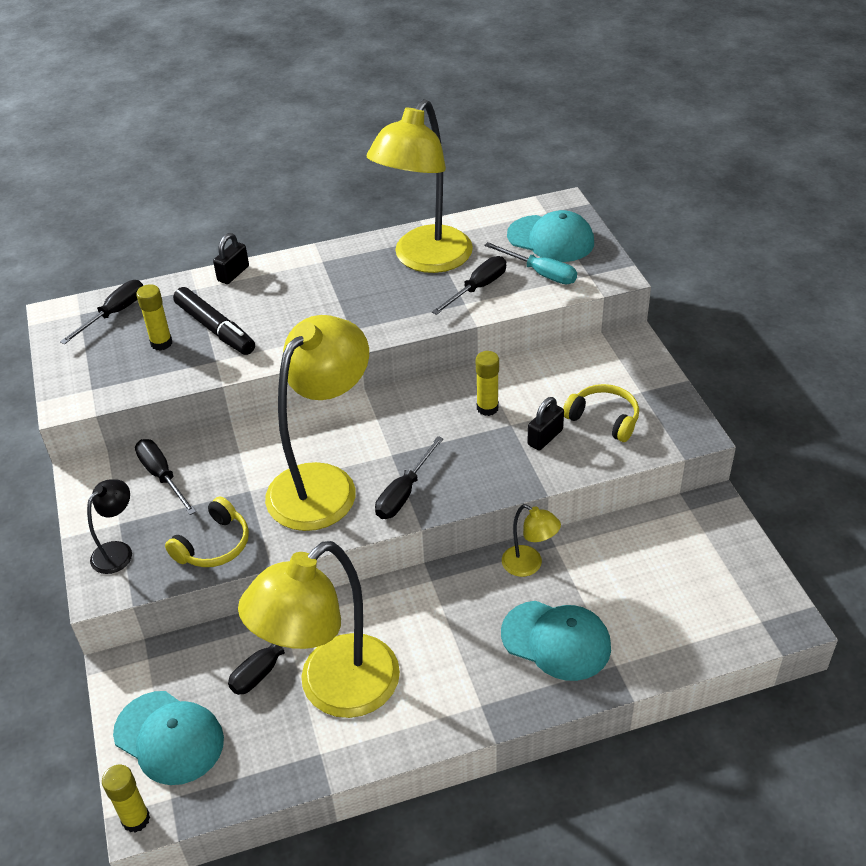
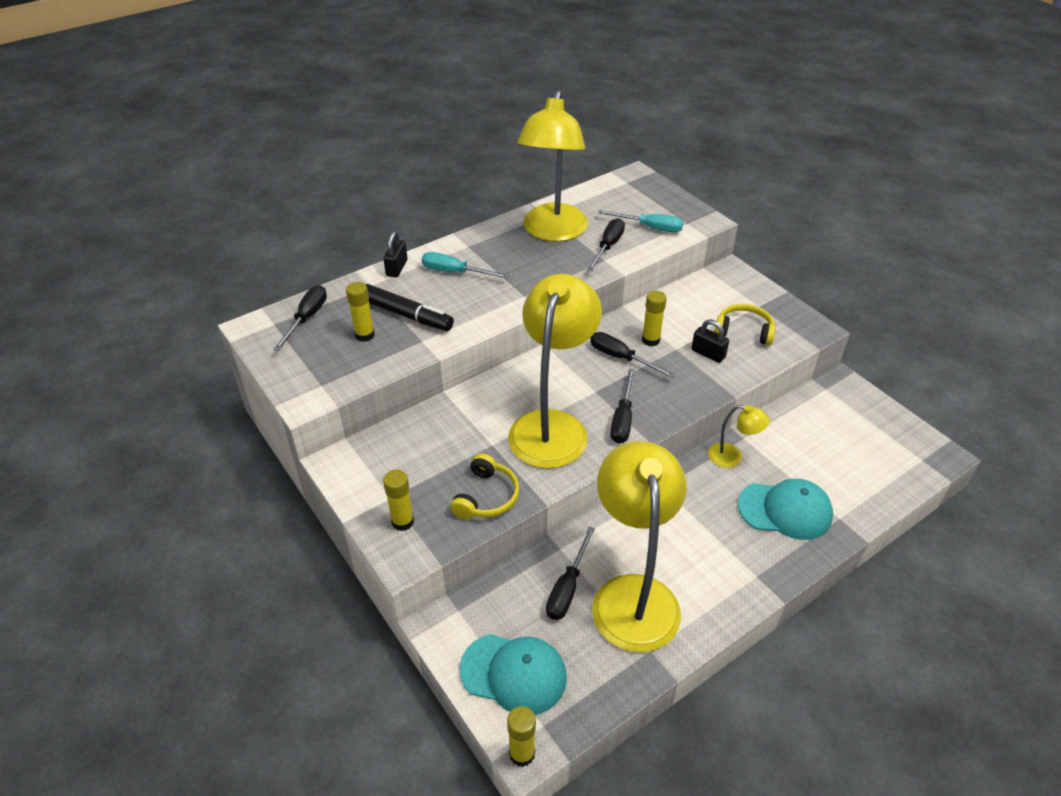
camera: 20 degrees left, 0 degrees up
(118, 551) = (402, 522): black lamp -> yellow glue stick
(162, 476) = (408, 449): black screwdriver -> black screwdriver (621, 358)
(291, 289) = (455, 272): none -> turquoise screwdriver
(333, 690) = (633, 595): yellow lamp -> yellow lamp turned 150 degrees clockwise
(545, 437) = (708, 354): black padlock -> black padlock turned 75 degrees counterclockwise
(551, 239) = (642, 201): turquoise cap -> none

